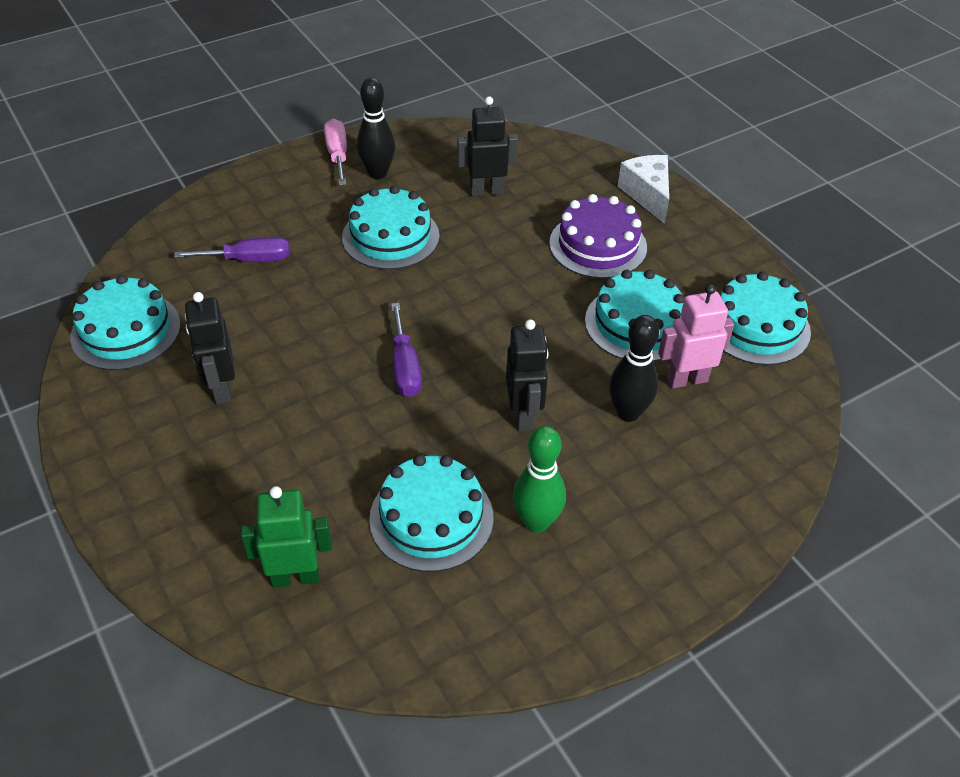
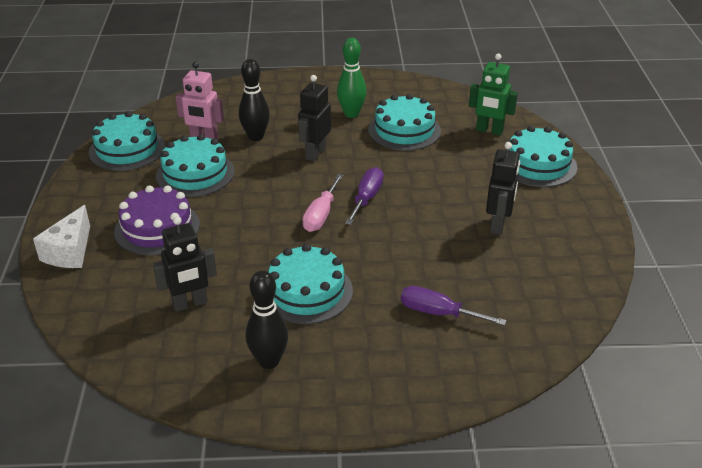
camera: 150 degrees left, 10 degrees down
(126, 331) = (560, 288): turquoise cake -> turquoise cake (538, 164)
(337, 155) = (291, 401): pink screwdriver -> pink screwdriver (321, 215)
(486, 191) = (190, 304): black robot -> black robot turned 45 degrees counterclockwise

